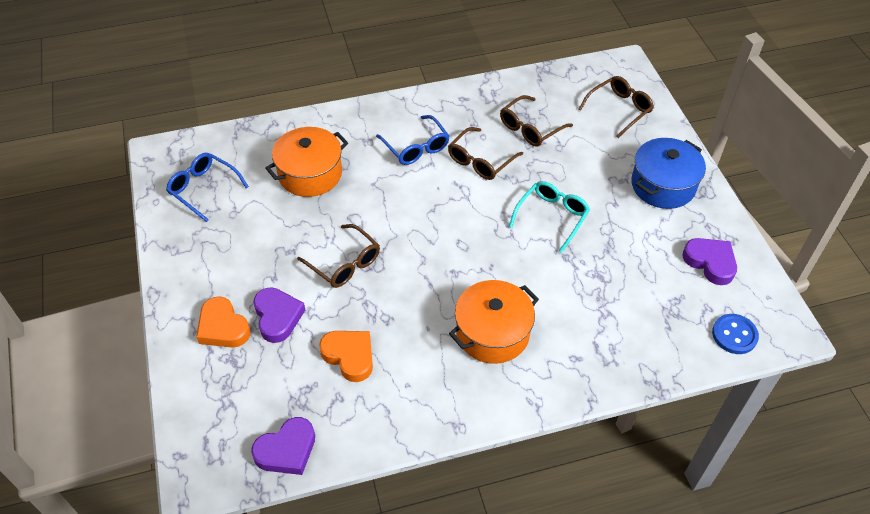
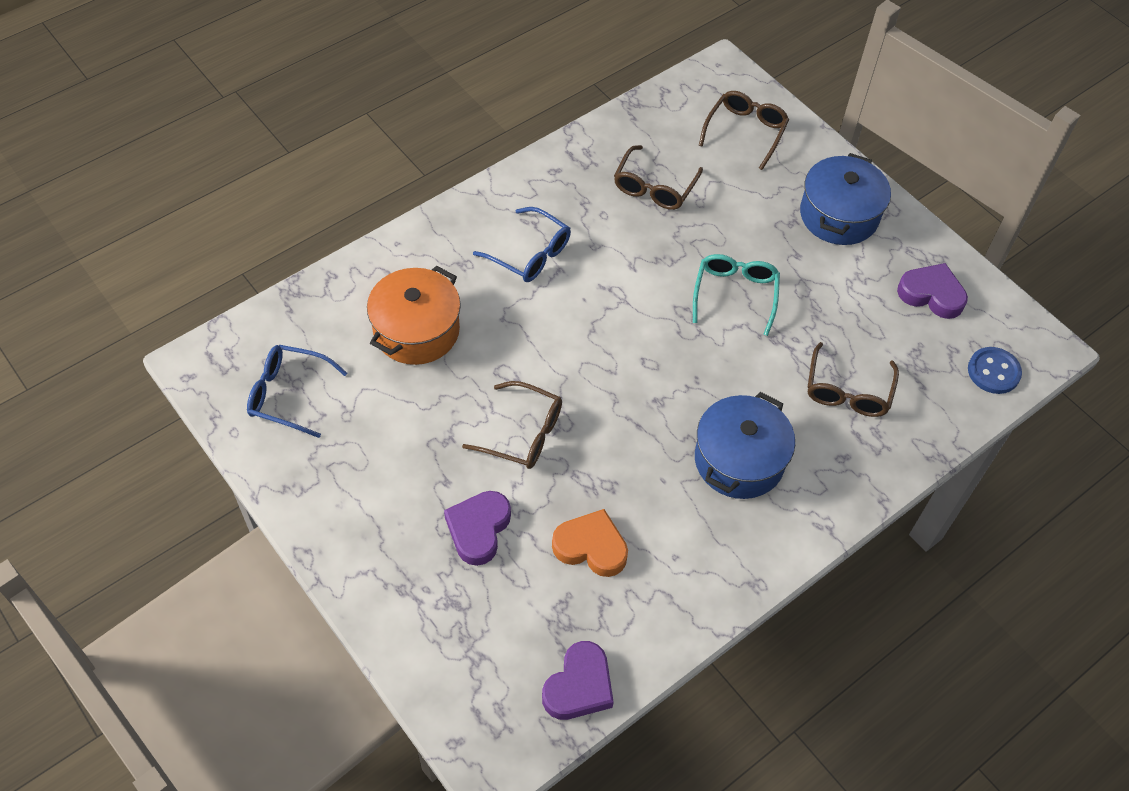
camera: 25 degrees left, 5 degrees up
(223, 327) = (418, 566): orange heart -> none
(277, 317) = (478, 529): purple heart -> purple heart turned 120 degrees counterclockwise
(480, 161) = (617, 248): brown glasses -> brown glasses (848, 391)
(492, 333) = (739, 460): orange pot -> blue pot

